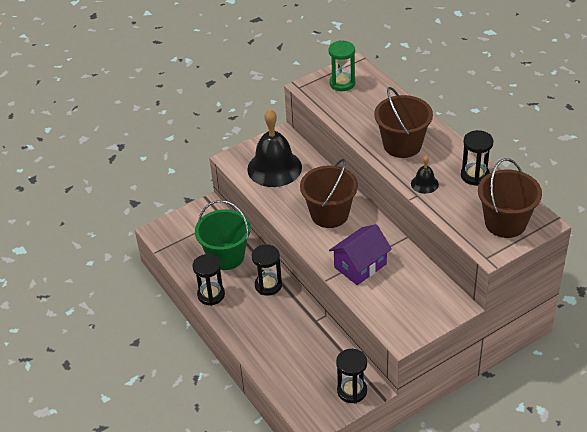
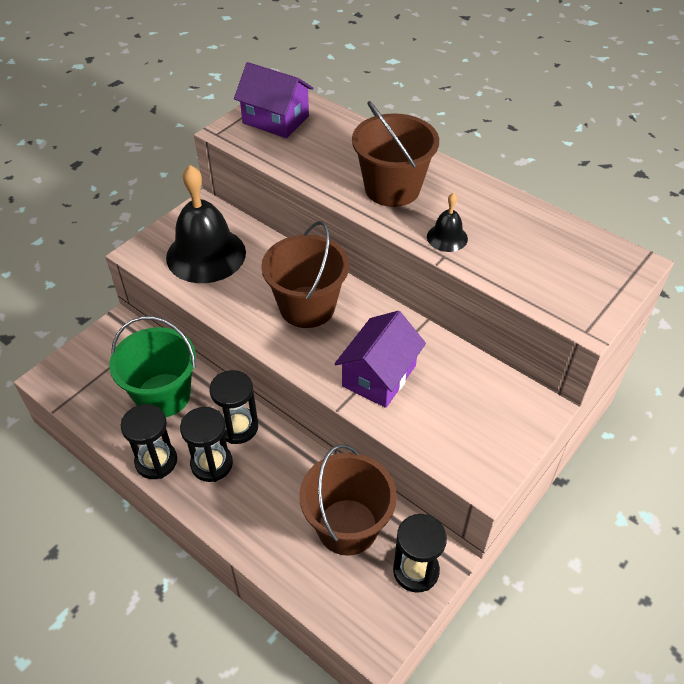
camera: 20 degrees left, 5 degrees up
(342, 83) = (275, 120): green hourglass -> purple house
(475, 176) = (510, 214): black hourglass -> black hourglass (211, 464)
(505, 223) = (585, 273): brown bucket -> brown bucket (347, 527)

